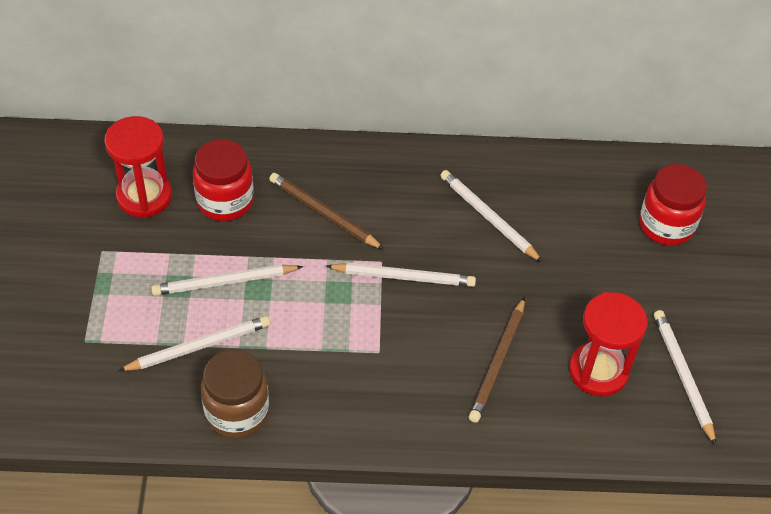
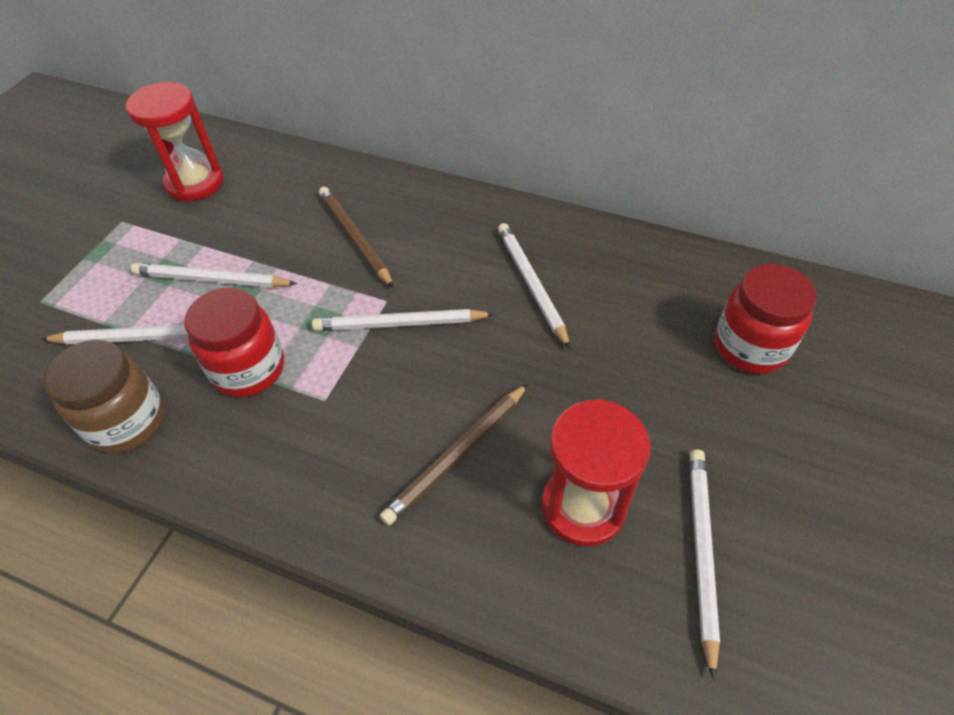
camera: 25 degrees right, 0 degrees up
(225, 201) = (266, 204): red jar -> red jar (248, 369)
(403, 277) = (400, 323): white pencil -> white pencil turned 150 degrees clockwise

